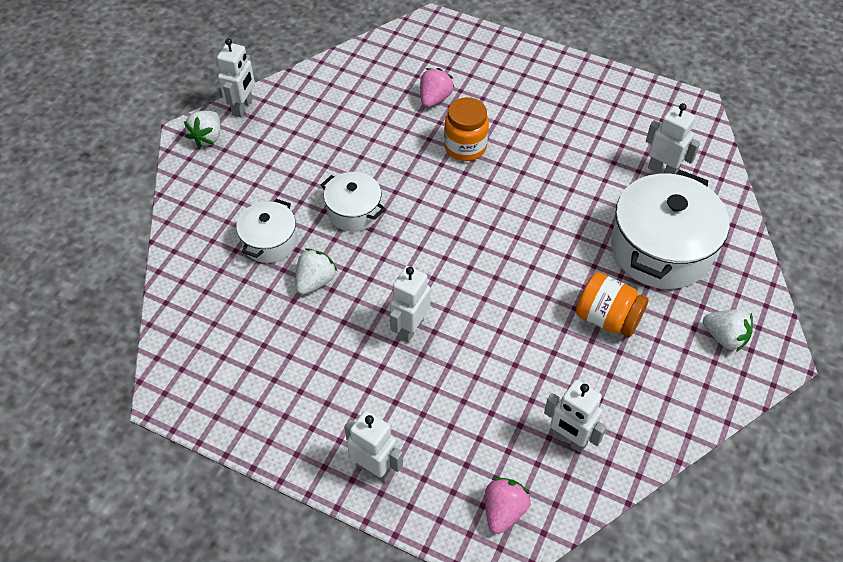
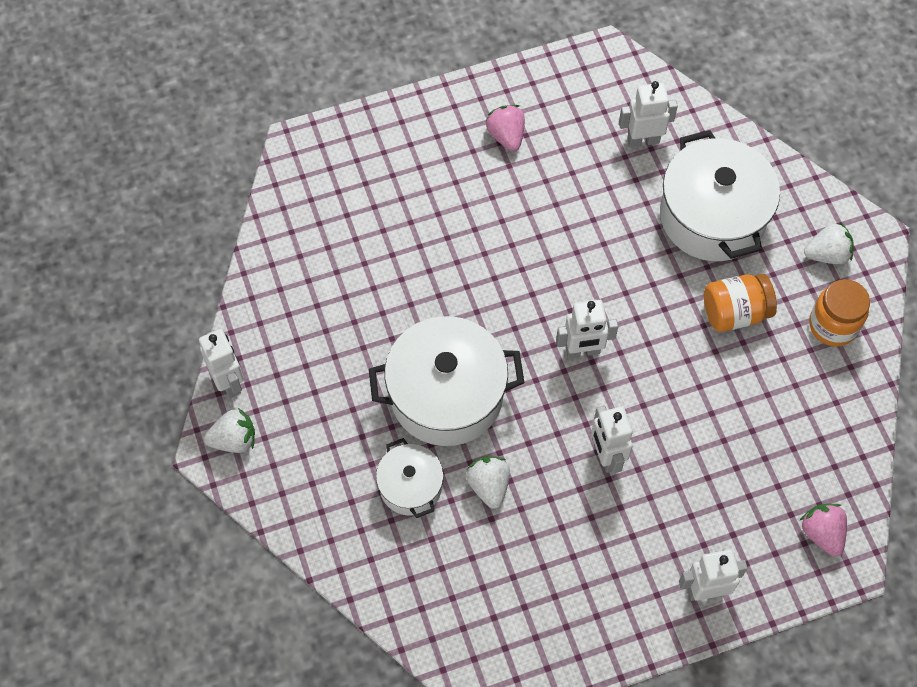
camera: 45 degrees left, 10 degrees up
(207, 137) = (234, 440): white strawberry -> white strawberry turned 75 degrees counterclockwise
(354, 211) = (446, 395): white pot -> white pot, size x1.85
(434, 98) = (389, 225): pink strawberry -> pink strawberry (506, 136)
(465, 147) = (468, 252): orange jar -> orange jar (833, 325)
(569, 440) = (808, 437): white robot -> white robot (582, 351)

